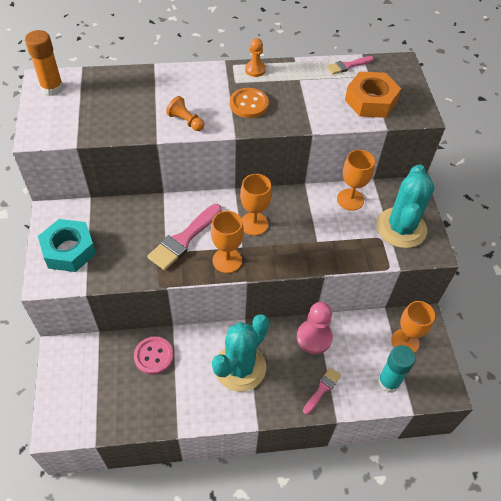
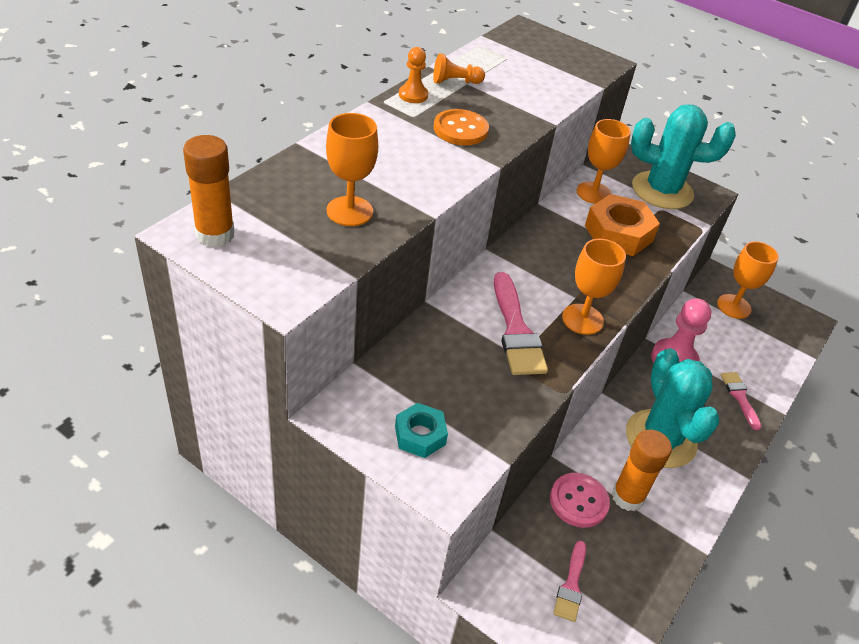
camera: 50 degrees left, 10 degrees down
(69, 250) = (420, 435): turquoise nut -> turquoise nut, size x0.60
(180, 376) = (627, 497): none -> orange glue stick
(186, 121) = (429, 179): orange pawn -> orange pawn (455, 82)
(254, 224) = (553, 269): orange goblet -> orange goblet (349, 211)
(347, 66) = (487, 51): pink brush -> pink brush (571, 585)
(370, 101) = (554, 71): orange nut -> orange nut (618, 233)
(388, 382) = (769, 348): turquoise glue stick -> none
(401, 228) = (662, 190): turquoise cactus -> turquoise cactus turned 45 degrees counterclockwise

